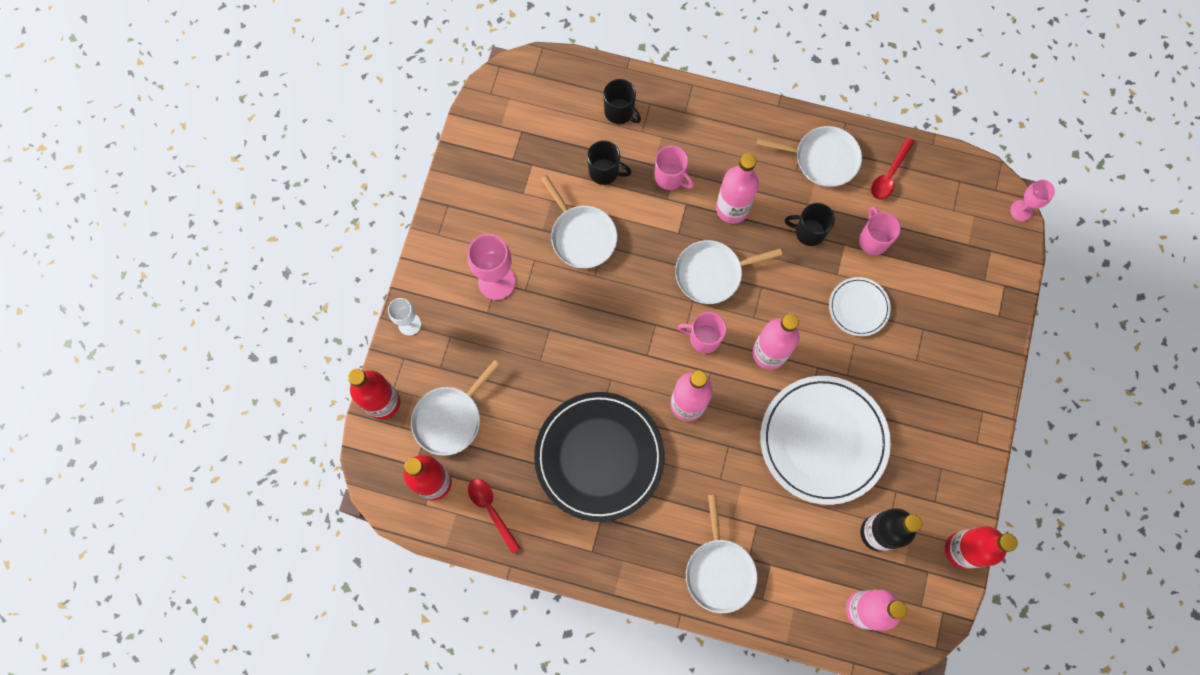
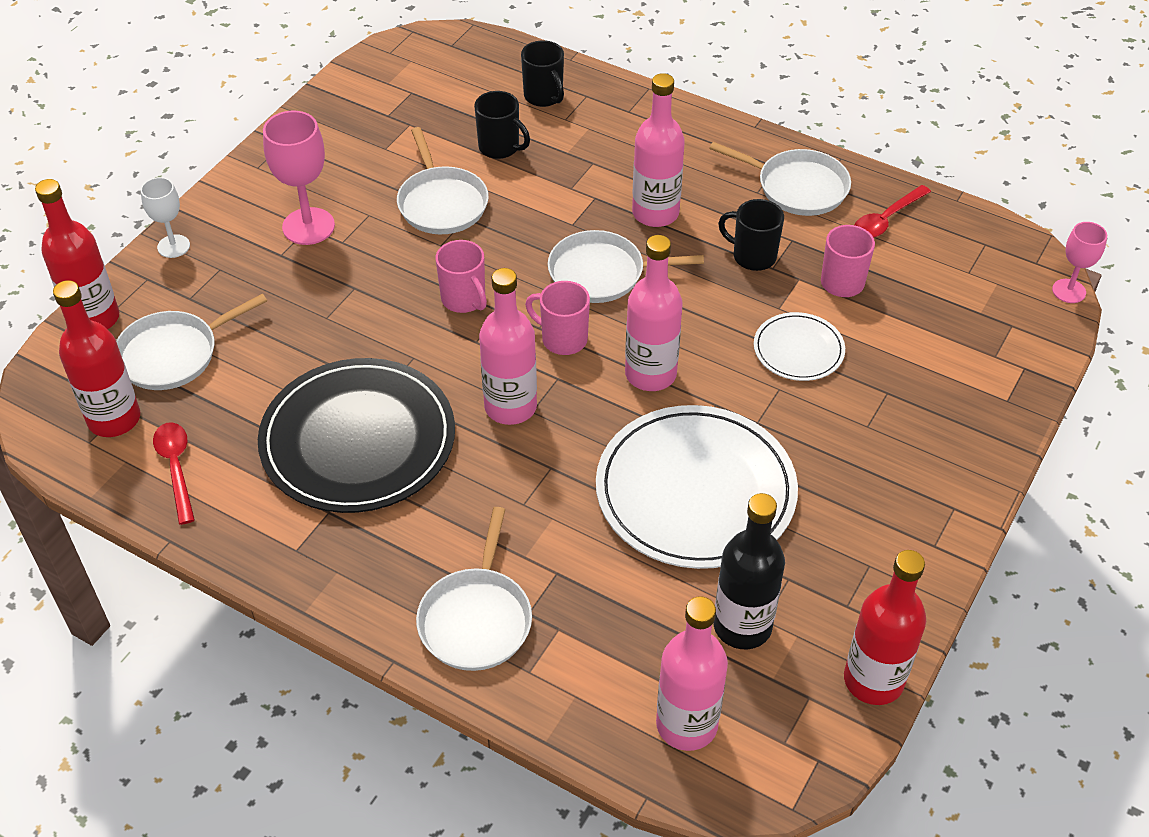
camera: 15 degrees right, 25 degrees down
(670, 177) = (584, 168): pink mug -> pink mug (464, 299)

